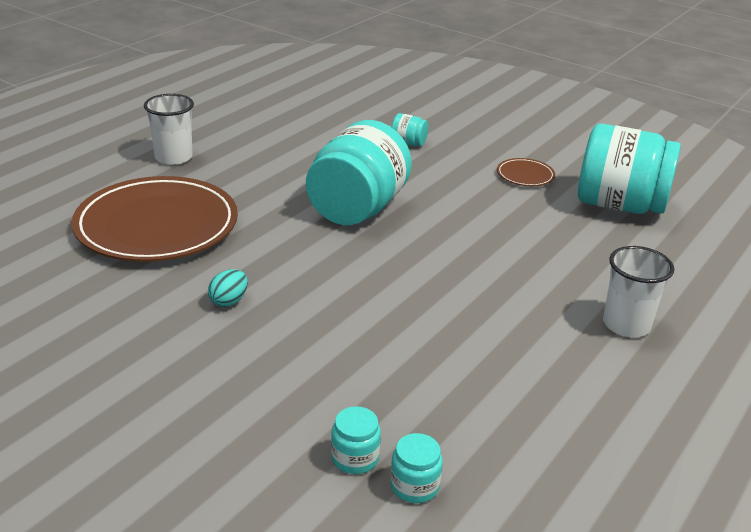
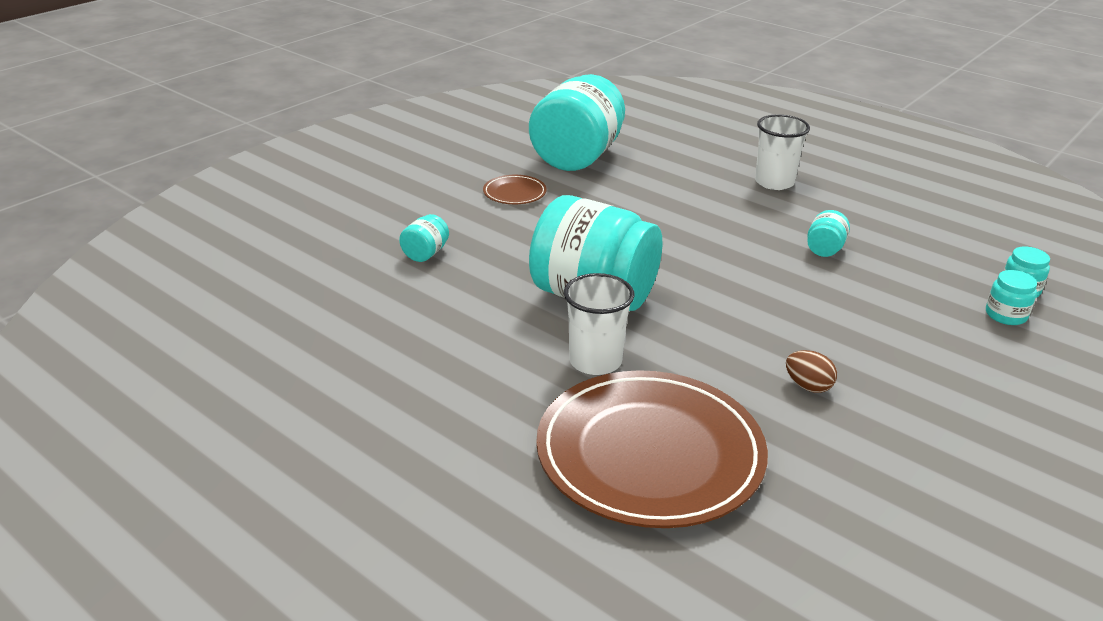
camera: 85 degrees left, 0 degrees up
(173, 157) = (440, 451): white cup -> white cup (595, 361)
(229, 301) = (808, 386): turquoise egg -> brown egg
(473, 342) = (824, 249): none -> turquoise jar

